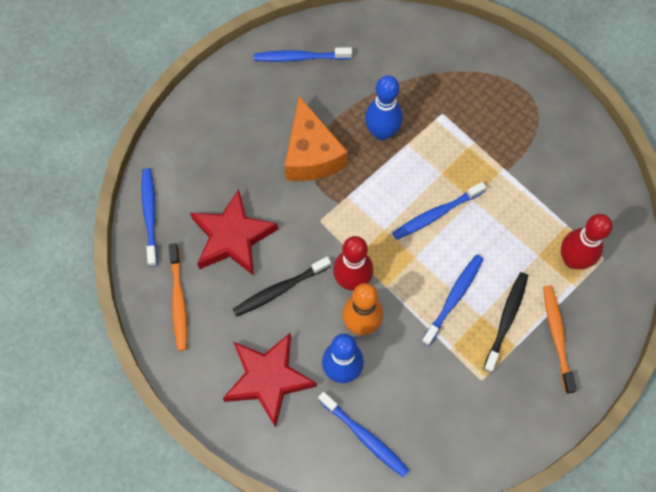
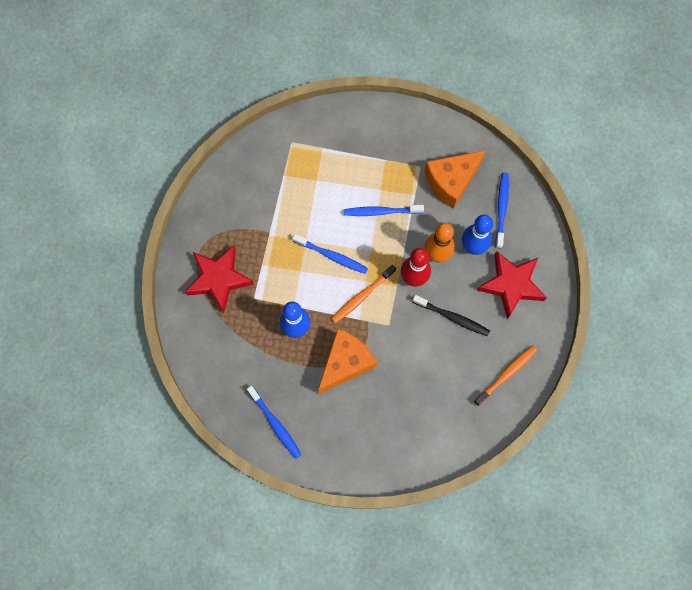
camera: 125 degrees left, 5 degrees up
(150, 215) = (465, 438): blue toothbrush -> none
(233, 237) = (440, 372): red star -> red star (219, 279)
(439, 403) = (451, 181): none -> orange cheese
(506, 320) = (372, 174): black toothbrush -> none
(557, 336) = (362, 141): orange toothbrush -> orange toothbrush (362, 296)
(572, 259) = (305, 159): red bowling pin -> none

